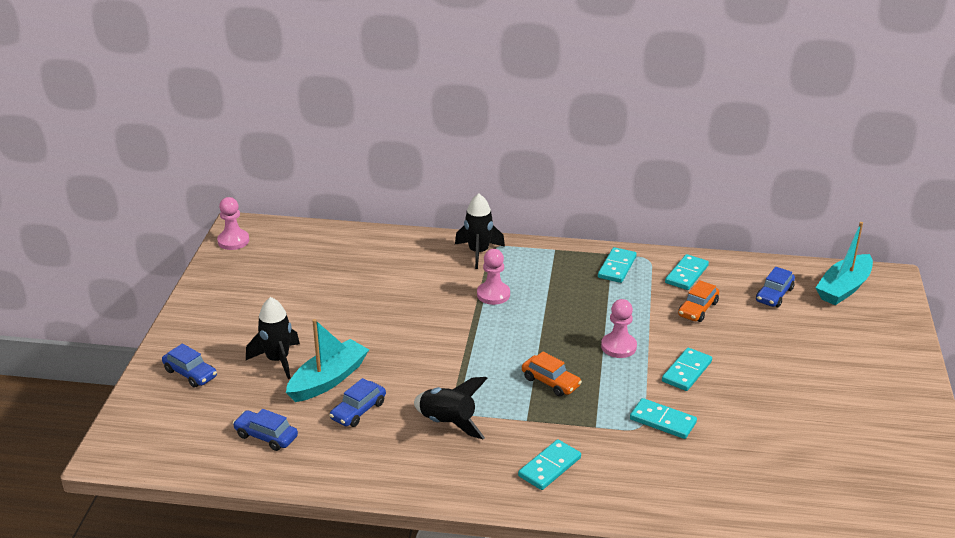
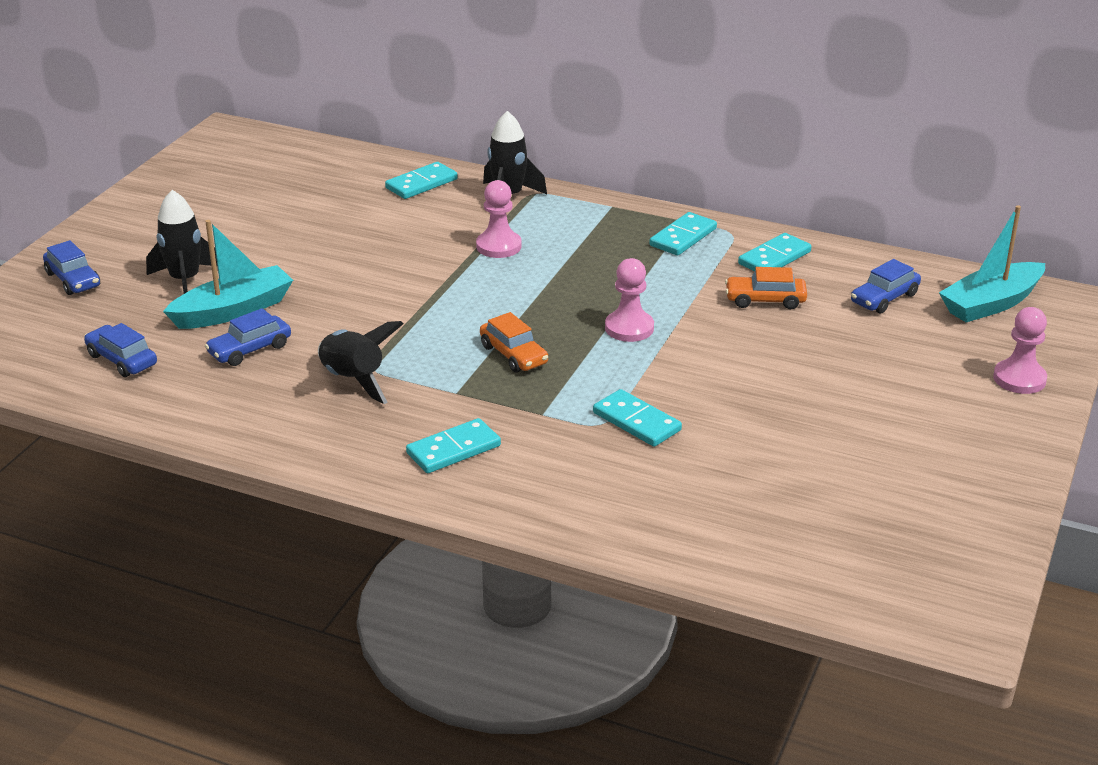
camera: 15 degrees right, 0 degrees up
(233, 241) = (209, 145): pink pawn -> pink pawn (1019, 379)
(686, 371) = (704, 370): turquoise domino -> turquoise domino (421, 184)
(697, 309) = (765, 300): orange car -> orange car turned 45 degrees clockwise

